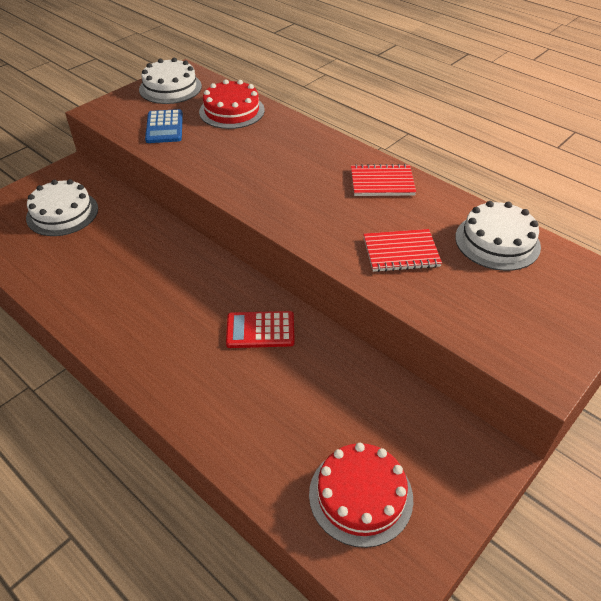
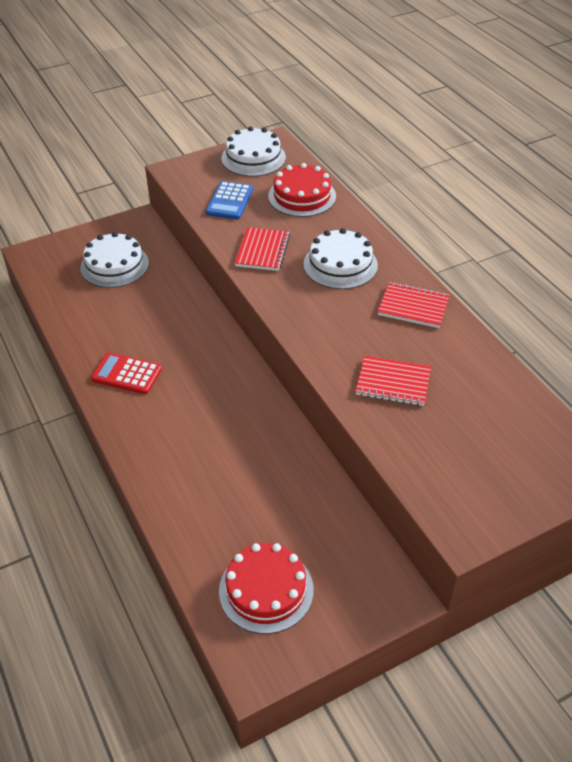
camera: 20 degrees right, 0 degrees up
(217, 163) = (262, 251): none -> red notebook
(260, 330) = (245, 423): red calculator -> red calculator (126, 374)
(497, 241) = (495, 395): white cake -> white cake (340, 265)

